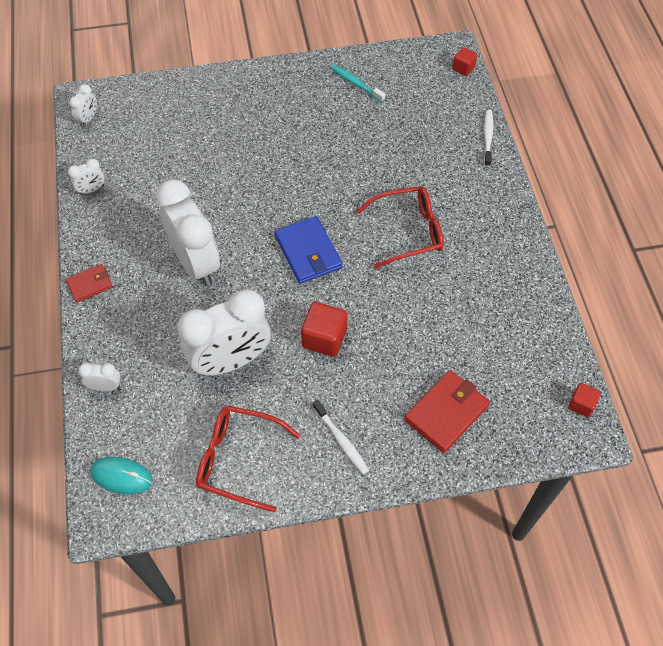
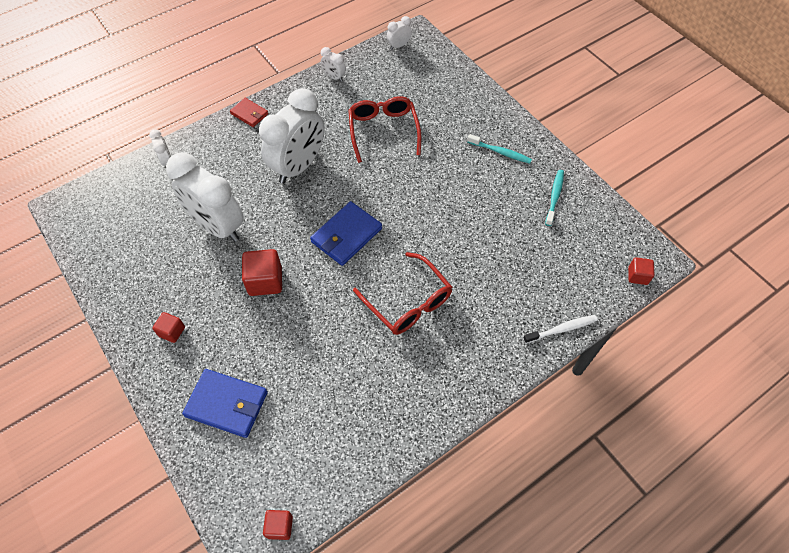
camera: 65 degrees right, 0 degrees up
(88, 119) = (399, 46): white clock -> white clock turned 150 degrees clockwise
(121, 476) = (97, 202): turquoise mouse -> none
(238, 459) = (132, 267): red glasses -> red glasses (383, 131)
(283, 98) = (500, 152): none -> turquoise toothbrush
(341, 440) = (172, 332): white toothbrush -> red cube
(446, 413) = (227, 404): red wallet -> blue wallet

